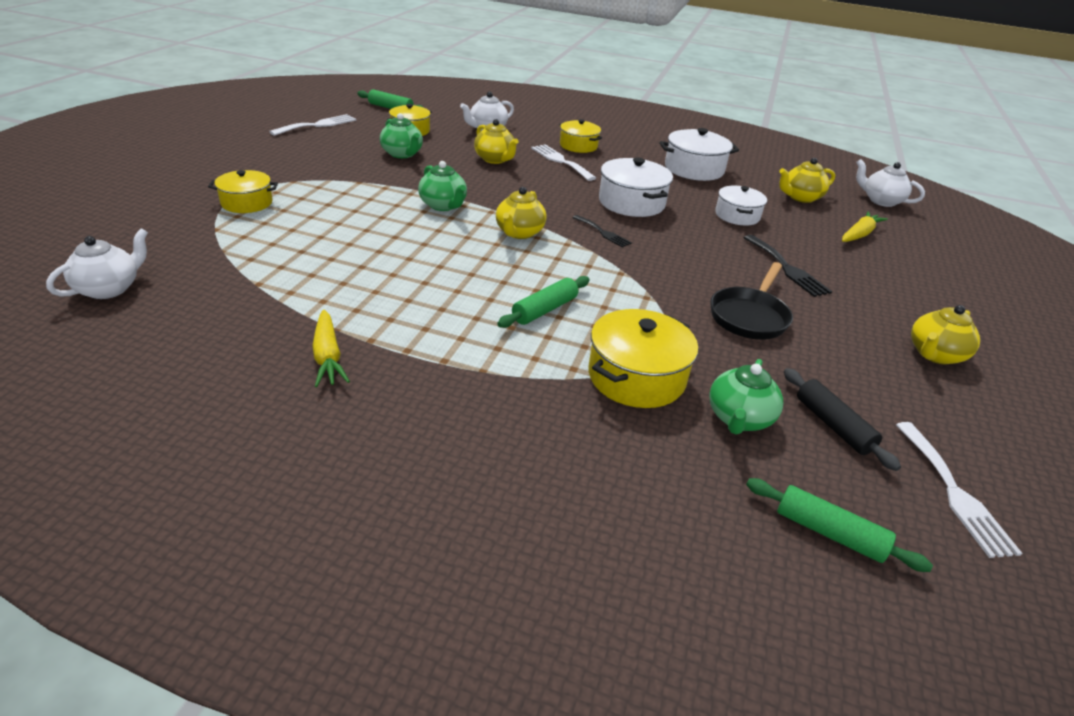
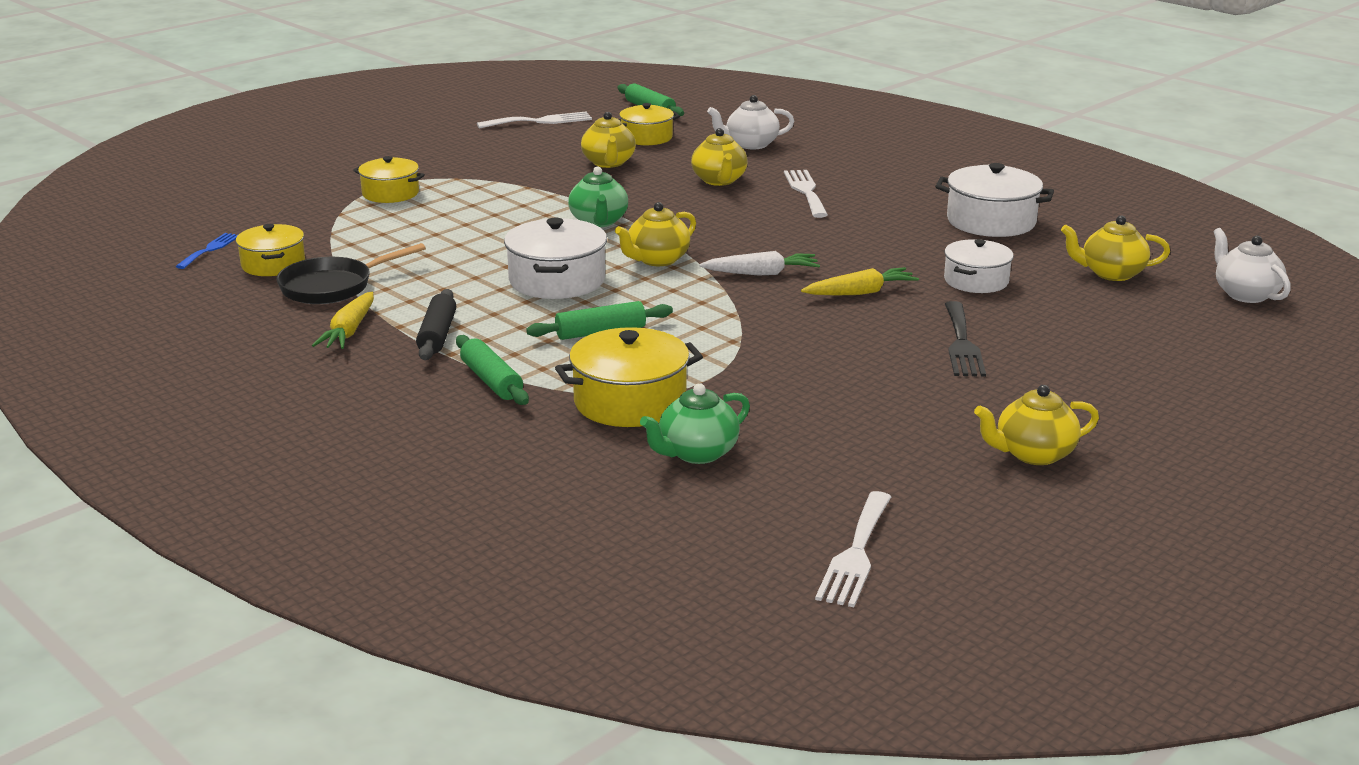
camera: 30 degrees right, 10 degrees down
(109, 288) = (210, 249): white teapot -> blue fork
(402, 154) = (608, 163): green teapot -> yellow teapot
(578, 146) = (854, 176): yellow pot -> yellow pot (273, 264)
(603, 232) = (761, 273): black fork -> white carrot
(631, 203) = (842, 248): white pot -> white pot (557, 280)
(749, 316) = (837, 378): black pan -> black pan (332, 287)
(829, 533) = (671, 544): green rolling pin -> green rolling pin (491, 381)
(833, 425) = (797, 480): black rolling pin -> black rolling pin (437, 335)
(859, 234) = (1136, 326): yellow carrot -> yellow carrot (860, 293)

